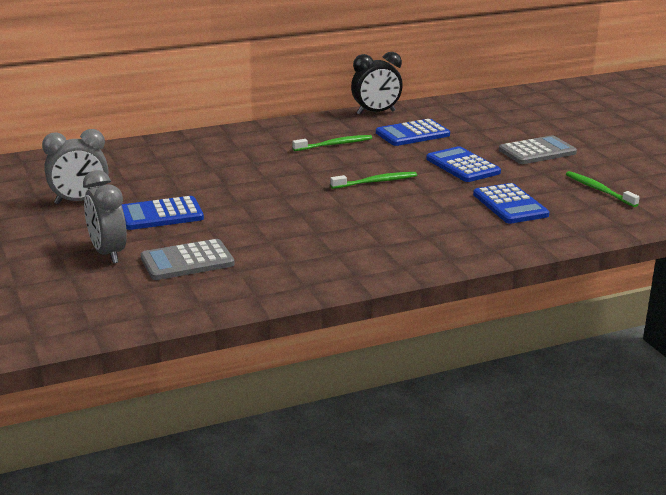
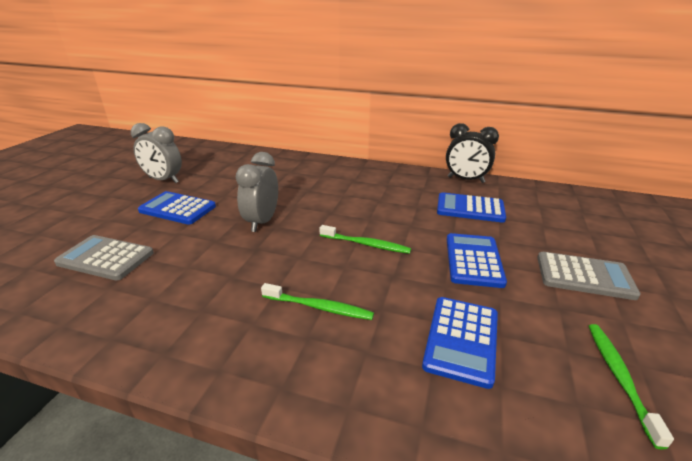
camera: 40 degrees right, 5 degrees up
(108, 253) = (89, 226): grey clock -> grey clock (262, 222)
(334, 145) = (389, 196): green toothbrush -> green toothbrush (318, 307)

